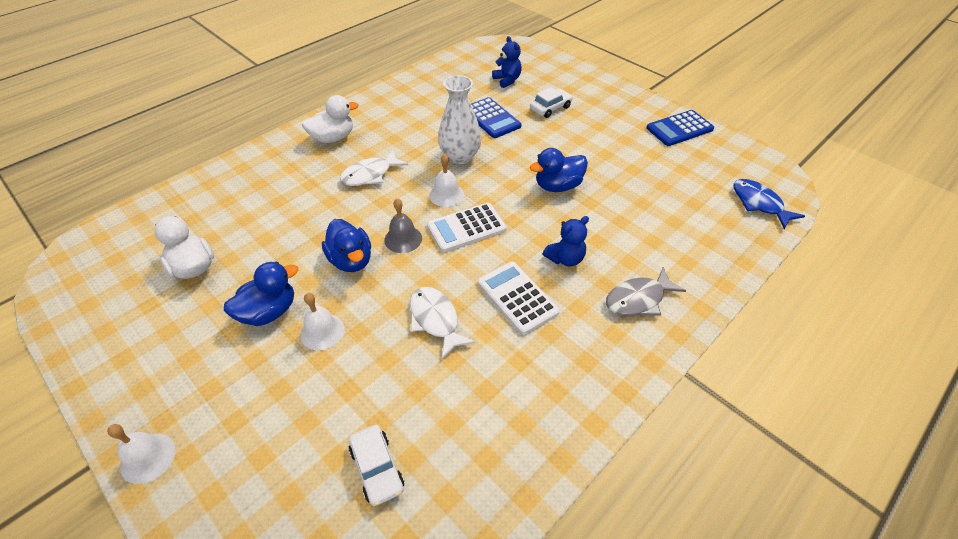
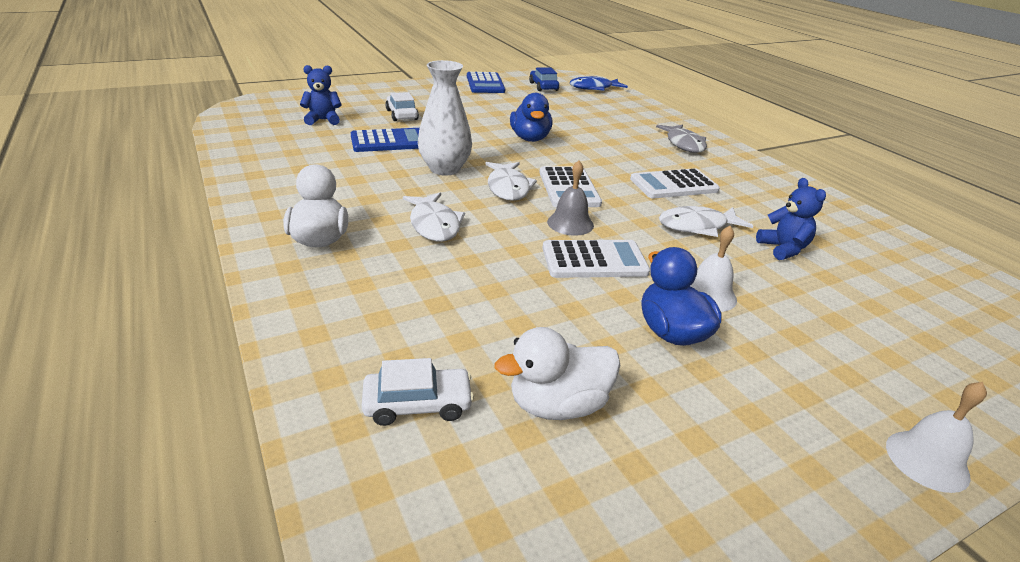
camera: 75 degrees left, 15 degrees down
(351, 260) = (594, 260): blue duck -> white calculator
(377, 468) = (878, 284): white car -> white car (418, 404)
(446, 195) = (508, 188): white bell -> white fish
(565, 258) = (630, 157): blue teddy bear -> blue teddy bear (783, 249)
(717, 166) = (543, 86): none -> blue car

